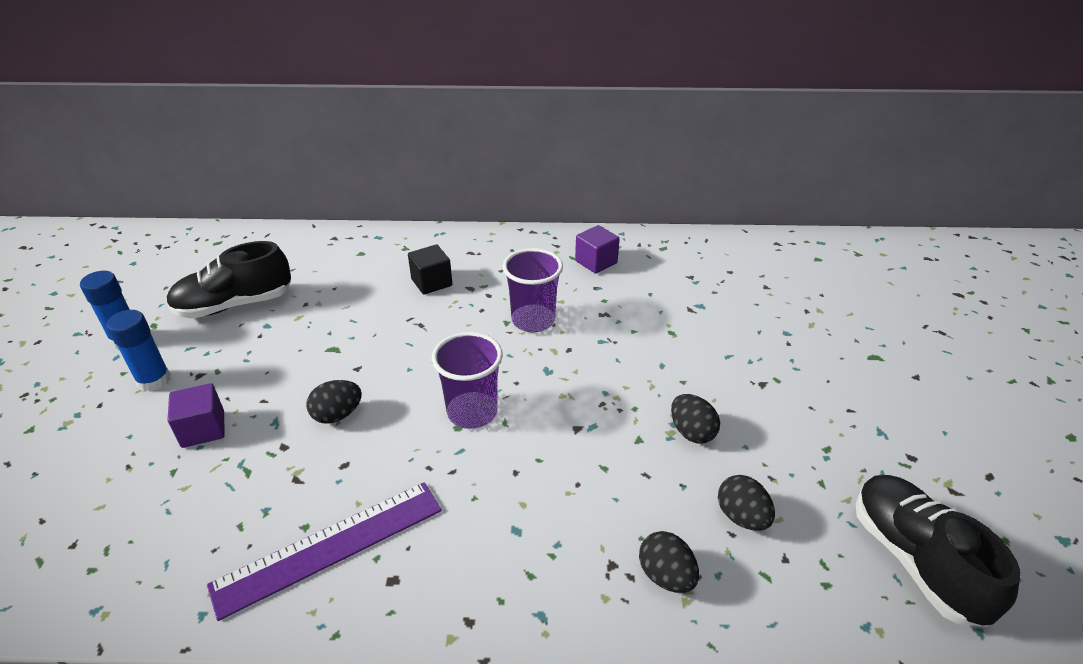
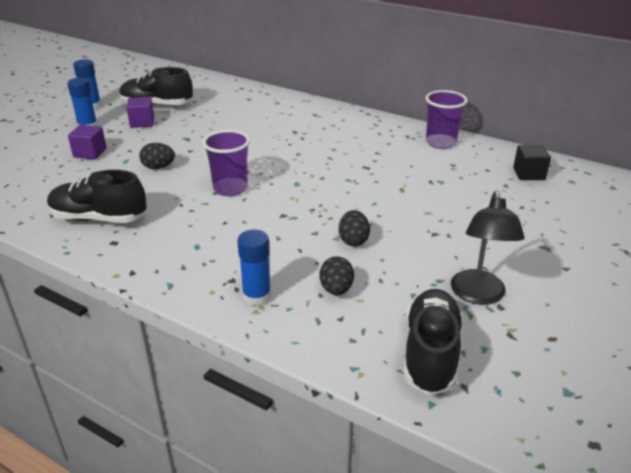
camera: 30 degrees right, 5 degrees down
(330, 546) = (99, 218): purple ruler -> black shoe
(431, 282) = (274, 123): black cube -> black cube (529, 174)
(533, 320) = (315, 157): purple cup -> purple cup (440, 143)
(596, 262) = (392, 139): purple cube -> purple cube (142, 122)
(666, 576) = (257, 296): black egg -> blue glue stick
(880, 452) = (478, 295): none -> black lamp

